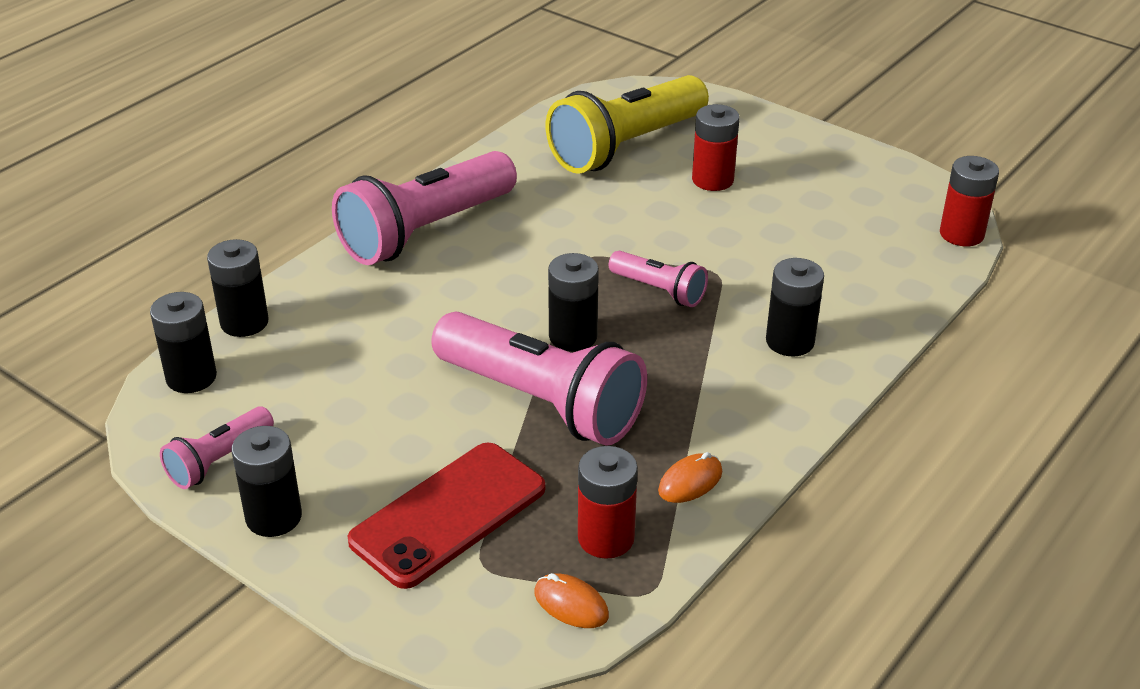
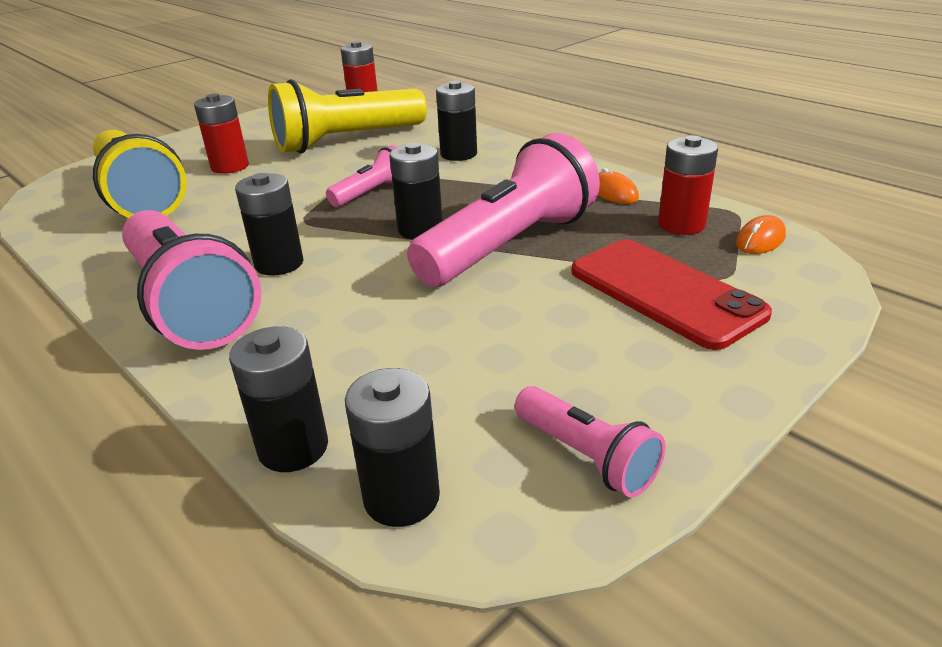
camera: 80 degrees left, 5 degrees down
(274, 517) = (685, 403): black battery -> black battery (279, 264)
(811, 245) = (346, 141): none -> yellow flashlight

